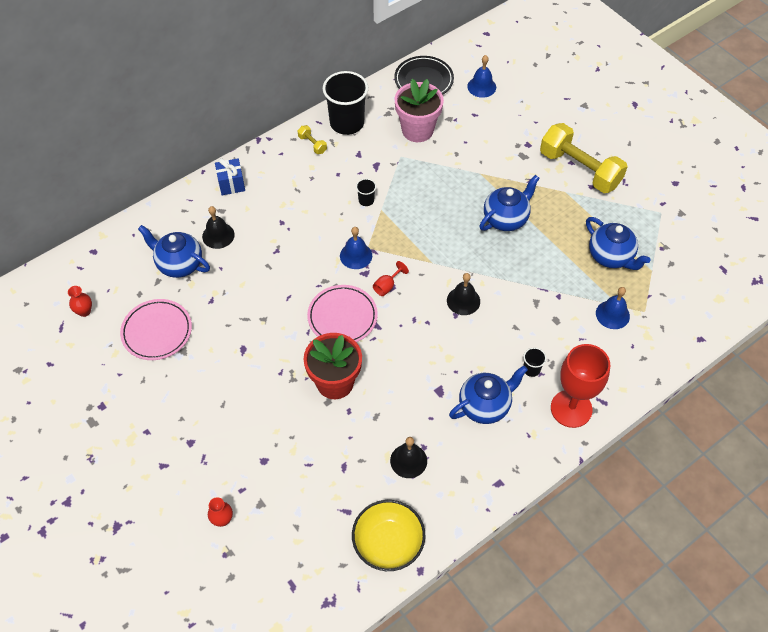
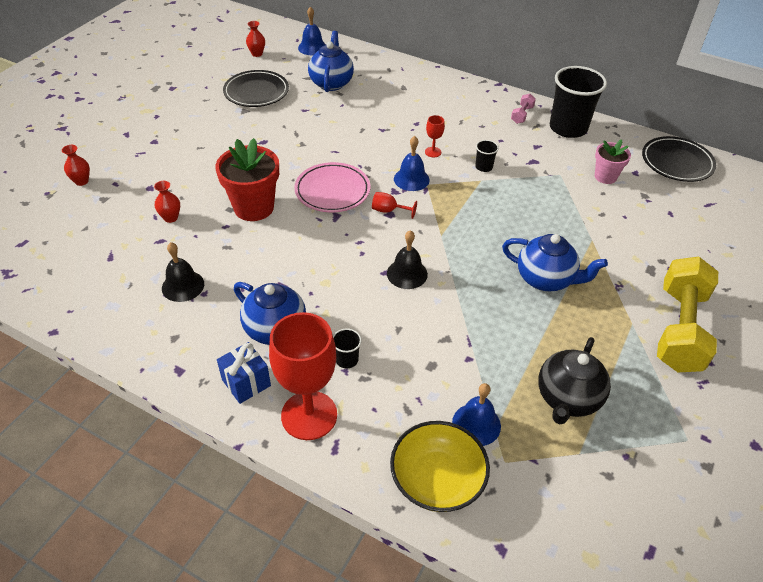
camera: 65 degrees right, 10 degrees down
(157, 332) = (256, 92): pink plate -> black plate
(218, 235) = (375, 93): black bell -> none
(231, 184) = (436, 84): blue gift -> blue gift (246, 382)
(312, 144) = (522, 115): yellow dumbbell -> pink dumbbell
(316, 451) = (171, 218): none -> red vase
(328, 226) = (433, 152): none -> red goblet
(388, 543) = (81, 297): yellow bowl -> yellow bowl (437, 480)
(417, 130) = (605, 177): pink flower pot -> pink flower pot, size x0.59
(481, 87) = (716, 208): blue bell -> blue bell (312, 47)
(611, 256) = (567, 398): blue teapot -> black teapot

